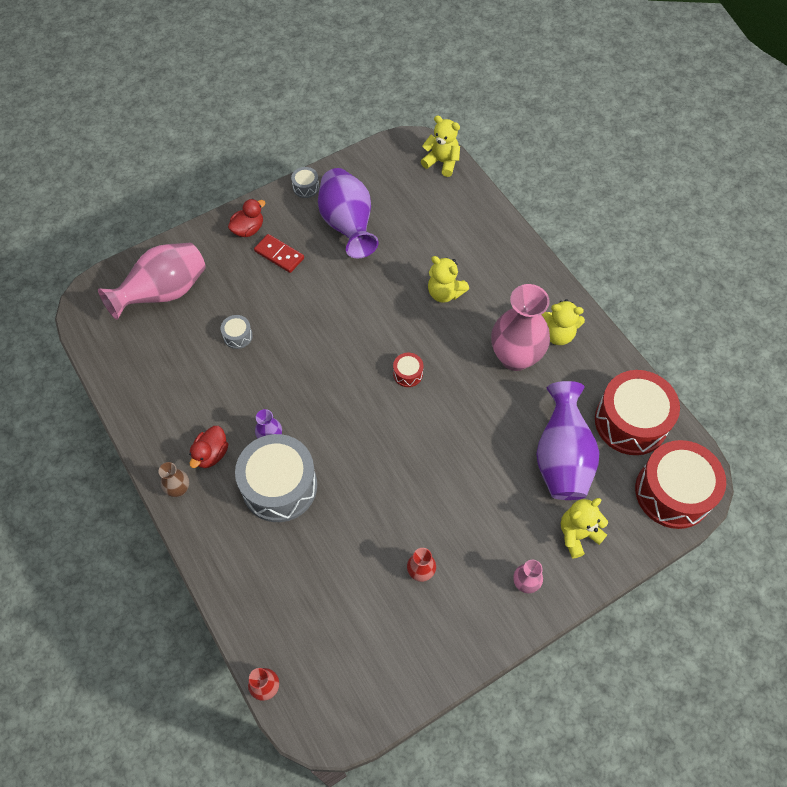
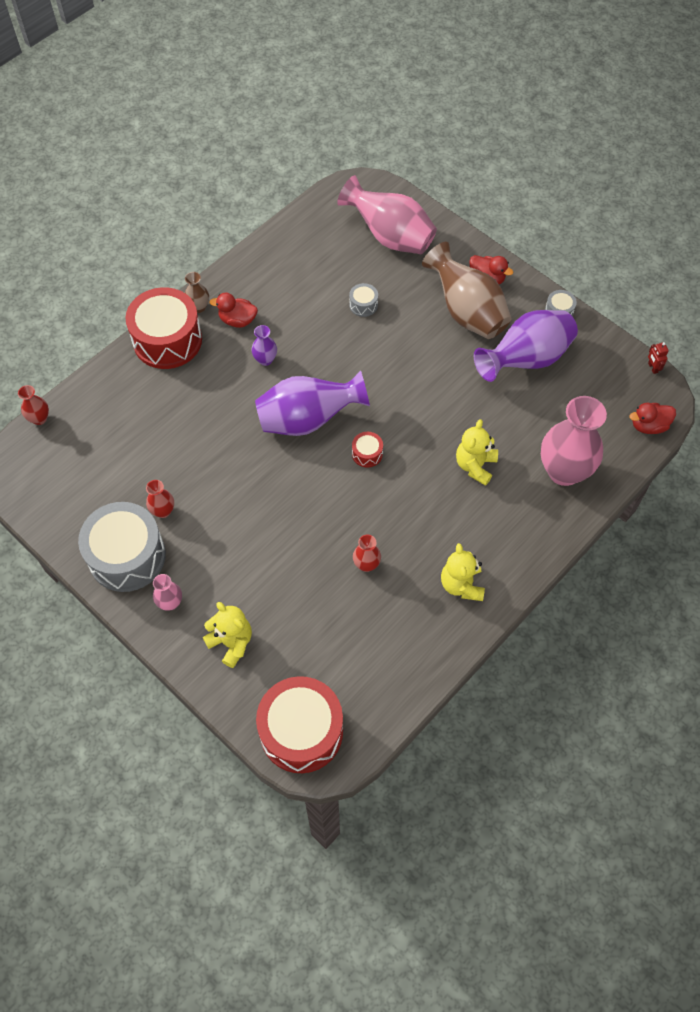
camera: 75 degrees right, 0 degrees up
(279, 255) = (467, 312): red domino -> brown vase
(279, 486) = (220, 379): grey drum -> grey drum (127, 556)
(387, 142) = (652, 368): none -> red robot
(442, 162) = (648, 426): yellow teddy bear -> red duck
(515, 357) = (418, 548): pink vase -> pink vase (564, 471)
(522, 402) = (366, 564): none -> red vase
(562, 458) = (312, 613): purple vase -> purple vase (308, 419)
(631, 421) = (374, 676): red drum -> red drum (167, 340)

